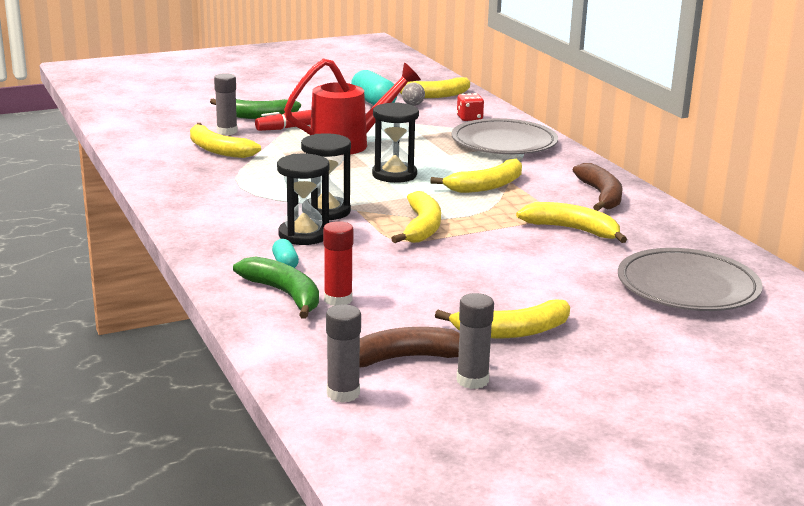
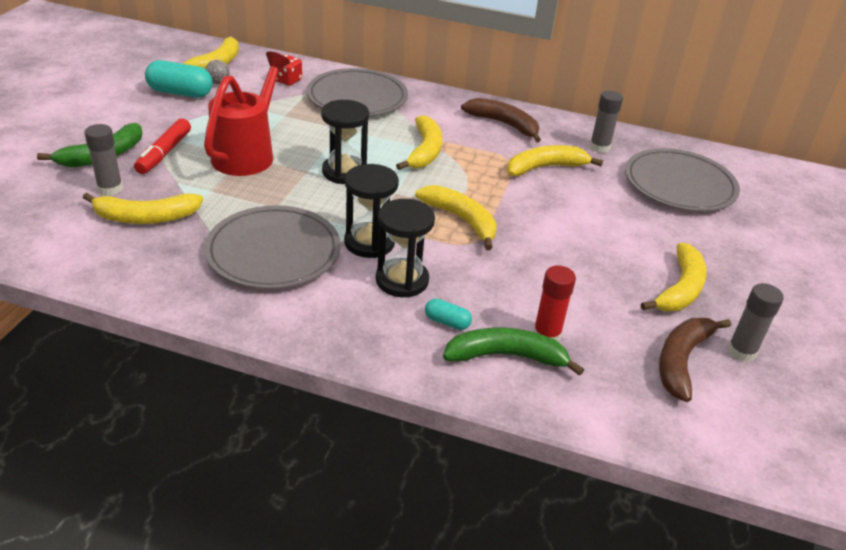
camera: 50 degrees left, 15 degrees up
(255, 191) = (273, 252): none -> grey plate
(343, 393) = (714, 427): grey glue stick -> grey glue stick (599, 147)

